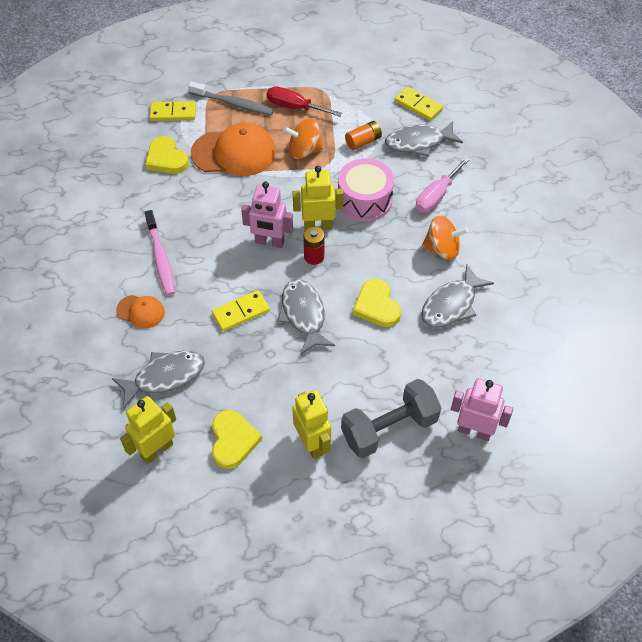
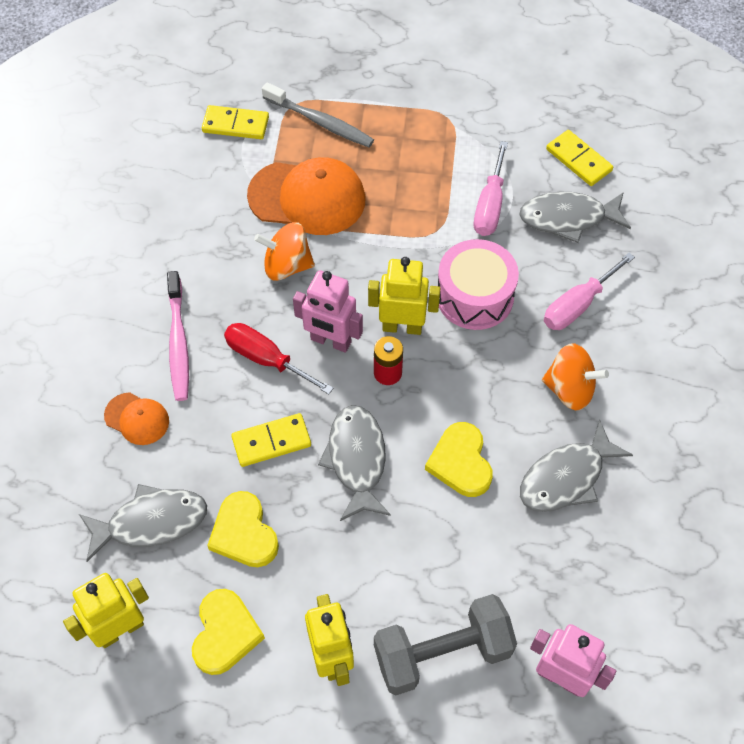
camera: 10 degrees right, 5 degrees up
(166, 158) = (213, 193): yellow heart -> yellow heart (244, 533)
(295, 107) = (404, 139): red screwdriver -> red screwdriver (266, 359)
(304, 151) = (405, 208): orange spinning top -> orange spinning top (287, 265)
(363, 141) = (490, 205): orange battery -> pink screwdriver

